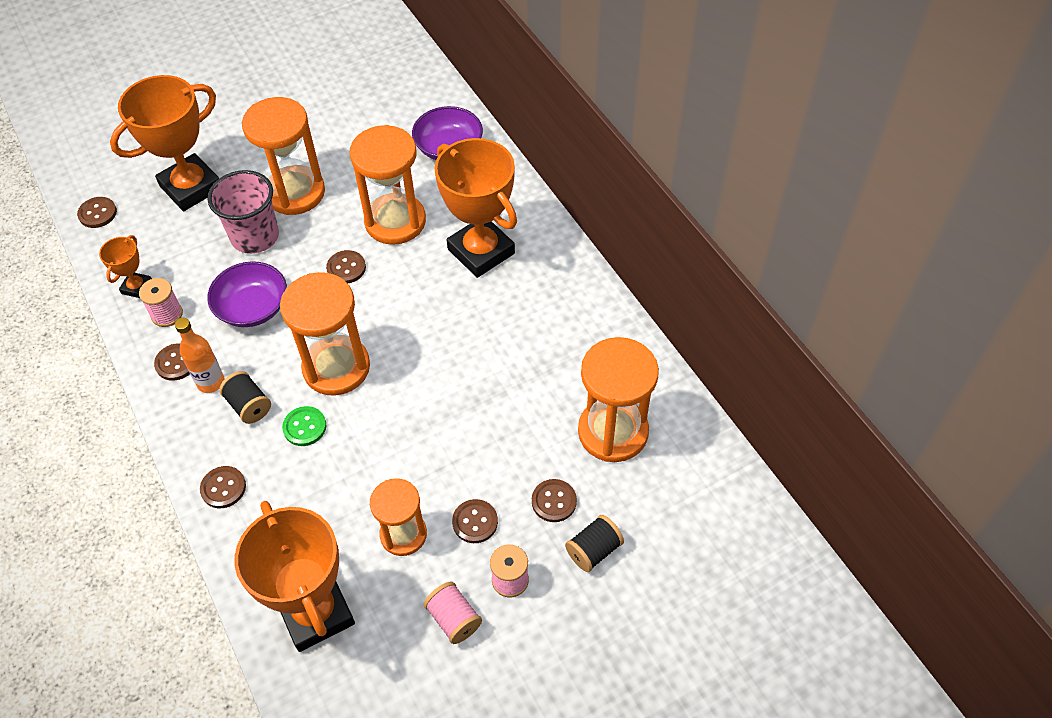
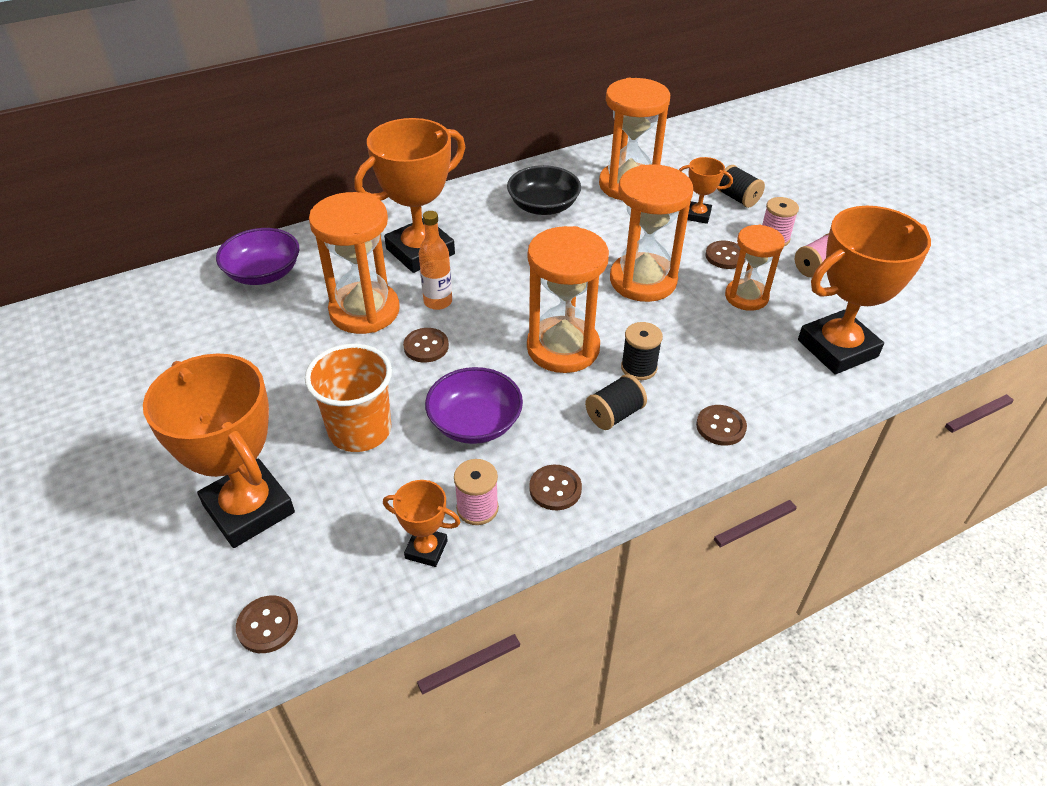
camera: 90 degrees left, 10 degrees down
(211, 382) = (583, 452): orange bottle -> orange bottle (438, 302)
(255, 236) = (360, 430): pink cup -> orange cup
(295, 193) = (294, 397): orange hourglass -> orange hourglass (643, 280)
(304, 427) = (639, 368): green button -> black spool
(554, 501) = (698, 215): brown button -> orange trophy
(563, 349) = (543, 206): none -> black bowl

